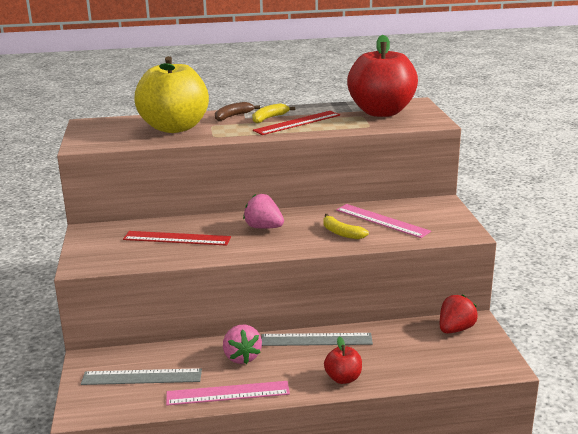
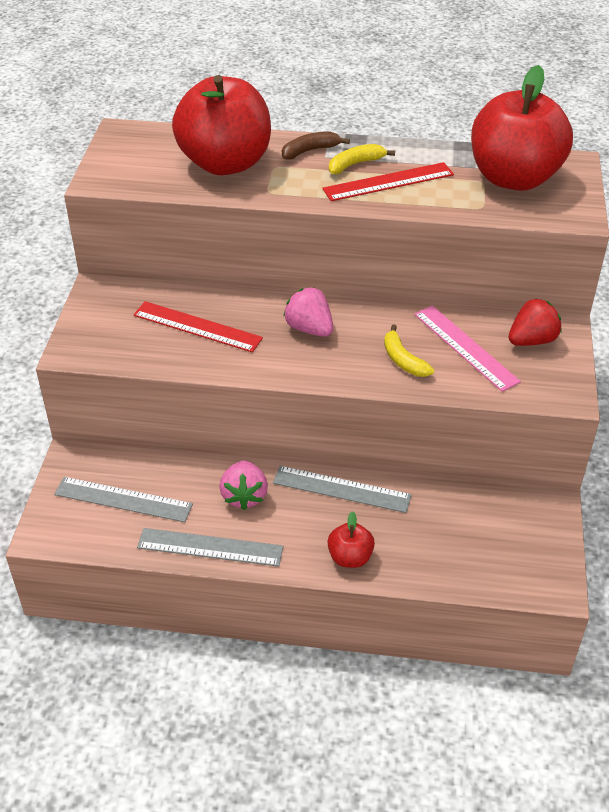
camera: 15 degrees right, 20 degrees up
(174, 128) = (225, 163): yellow apple -> red apple
(228, 393) = (210, 547): pink ruler -> grey ruler
(455, 329) = (520, 512): red strawberry -> red strawberry (532, 340)

